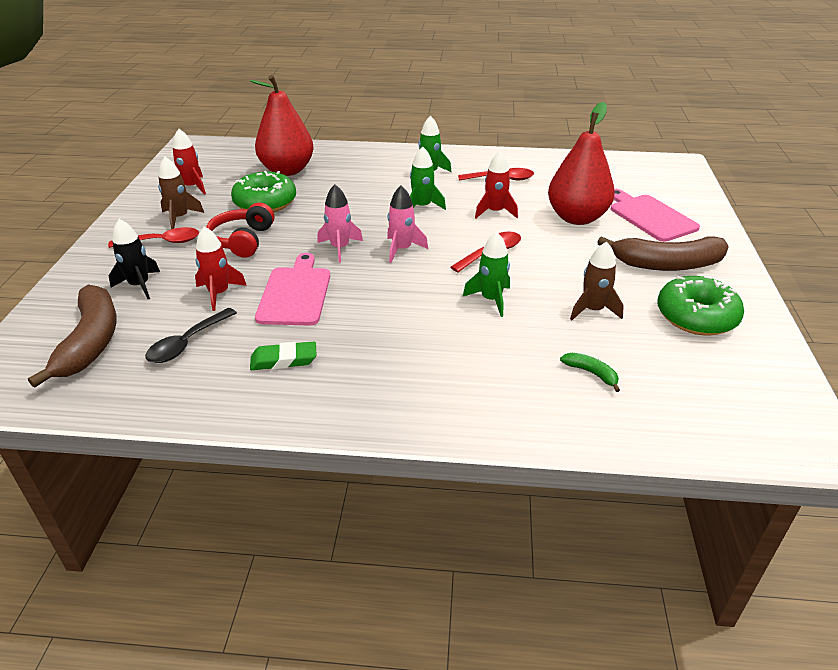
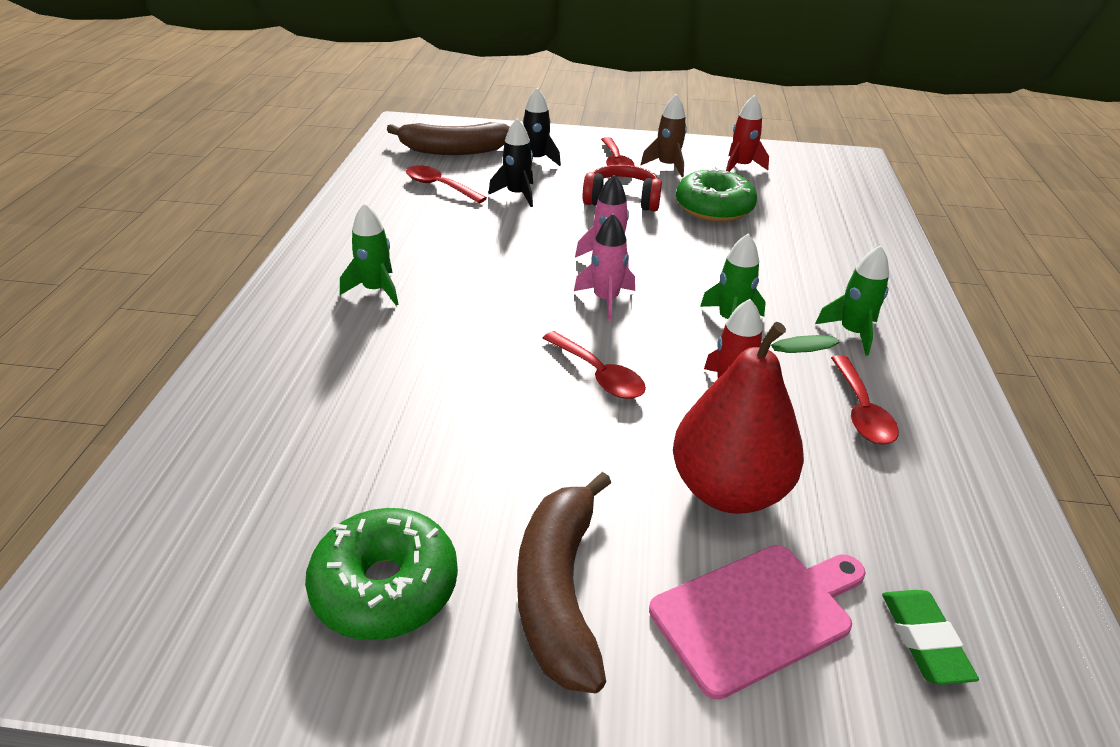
camera: 90 degrees right, 0 degrees up
(187, 343) = (439, 186): black spoon -> red spoon
(219, 293) = (517, 194): red rocket -> black rocket
(284, 360) = (399, 230): green eraser -> green eraser (924, 640)
(287, 170) = (809, 218): red pear -> none
(295, 293) = (512, 232): pink cutting board -> none
(491, 299) = (477, 363): green rocket -> green rocket (376, 290)
(591, 373) = (295, 431): green banana -> none
(593, 310) = (433, 458): brown rocket -> none

